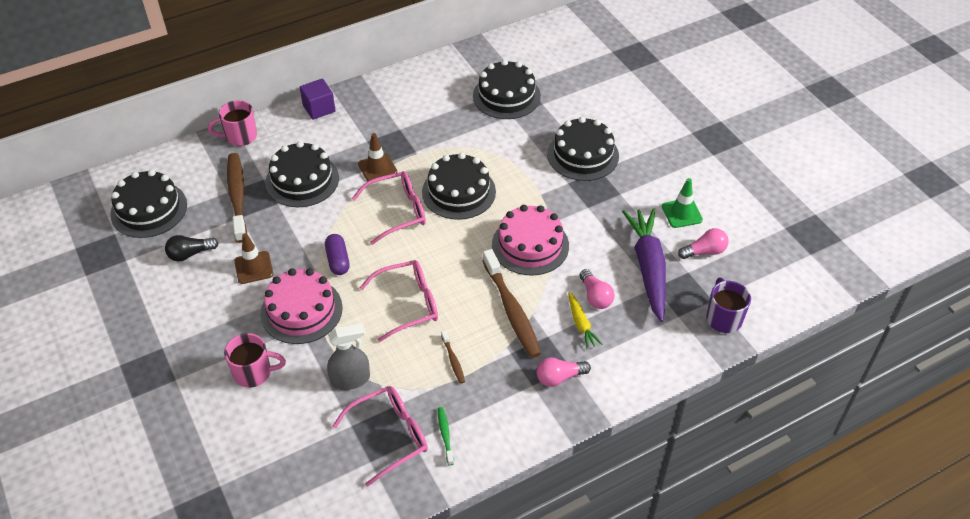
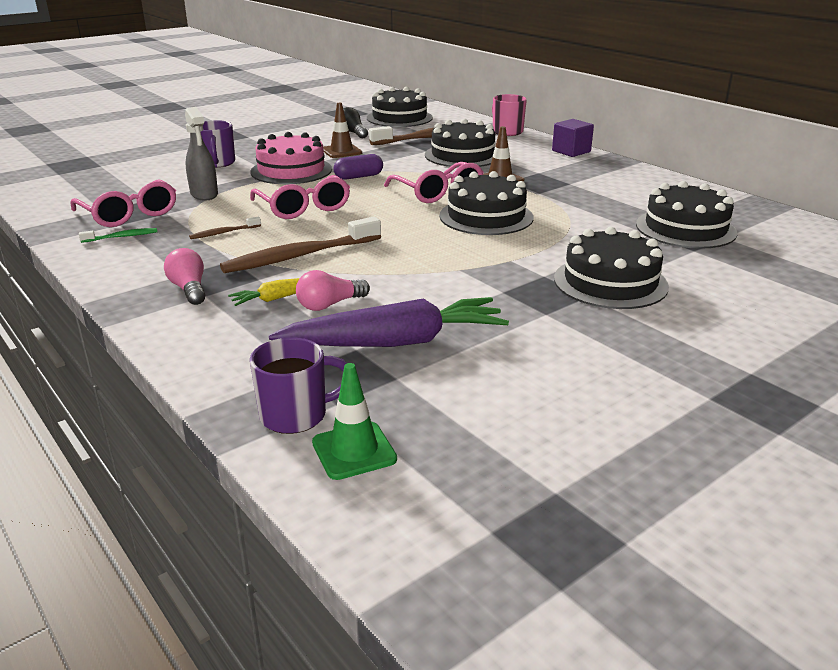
camera: 80 degrees right, 20 degrees down
(254, 373) = (217, 163): pink mug -> purple mug
(530, 245) = (412, 259): pink cake -> none
(682, 213) = (532, 368): green traffic cone -> green traffic cone (354, 451)
(704, 251) = (449, 393): pink light bulb -> none

